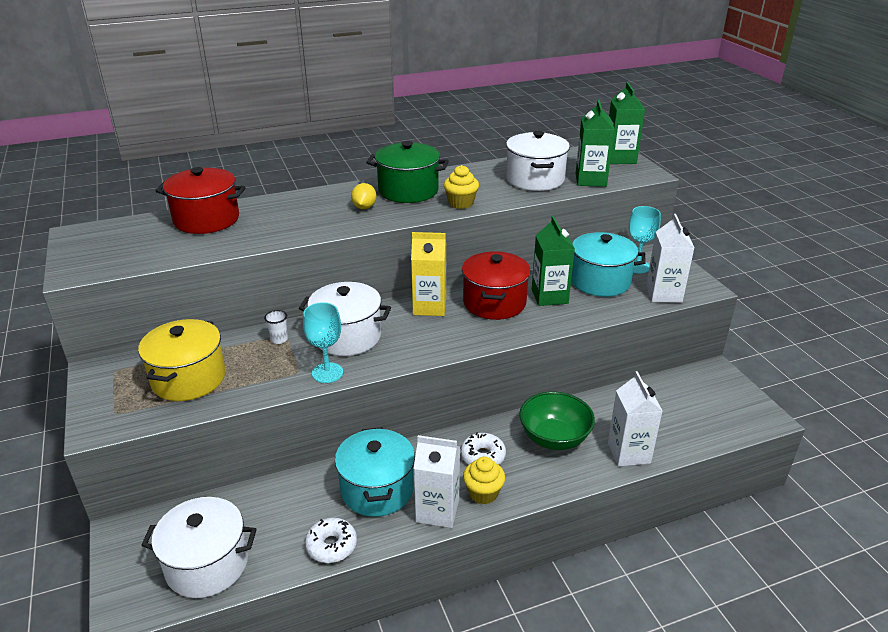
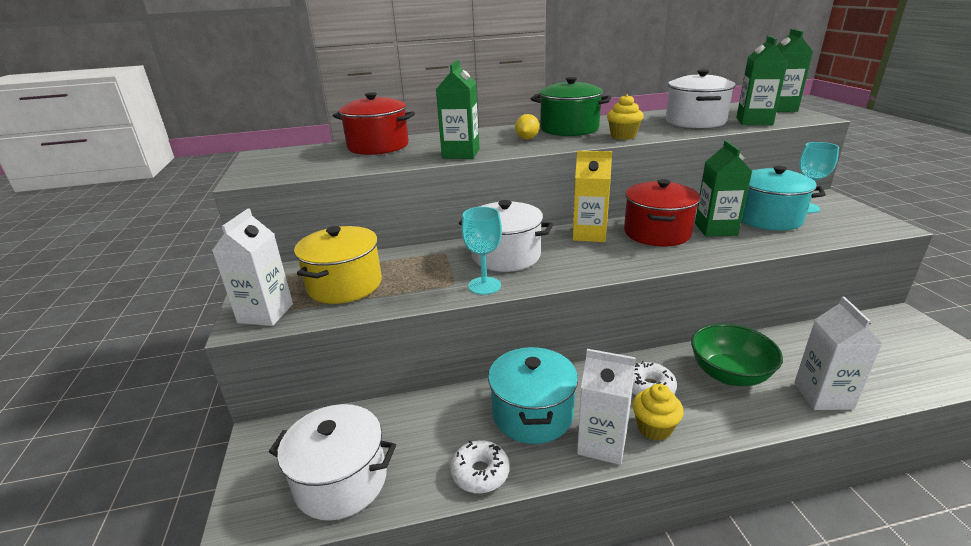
camera: 10 degrees right, 5 degrees down
(279, 339) = (438, 256): white cup -> none
(296, 232) = (461, 154): none -> green carton
(663, 294) = (844, 230): white carton -> white carton (265, 313)

